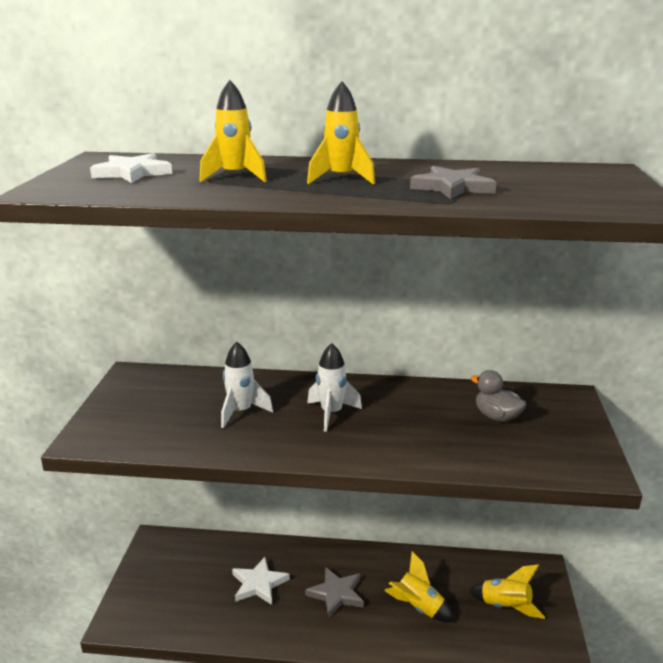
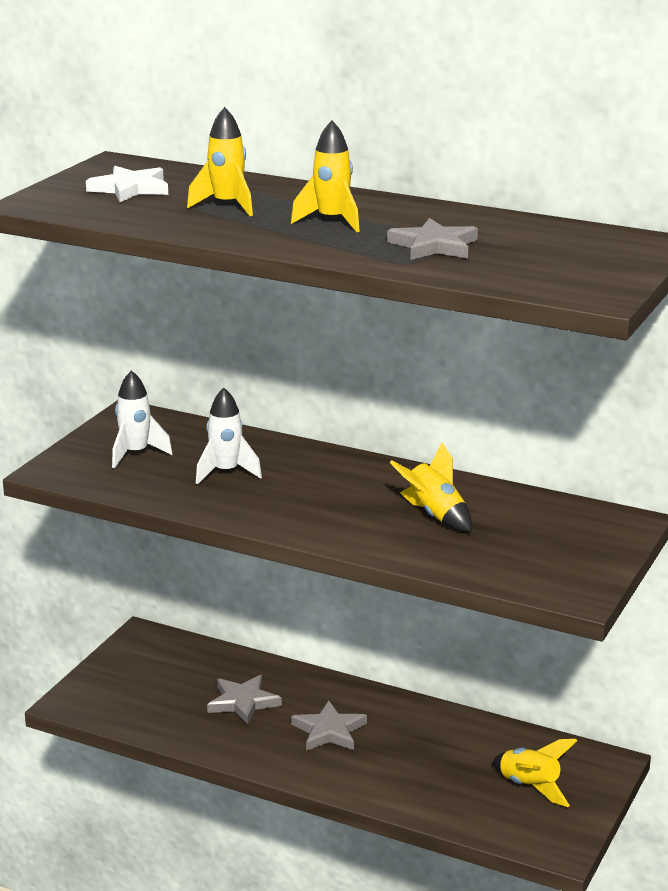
camera: 20 degrees right, 0 degrees up
(259, 584) = (243, 702): white star -> grey star
(331, 414) = (324, 491): white rocket -> white rocket (135, 454)
(418, 608) = (420, 765): yellow rocket -> yellow rocket (435, 516)
(497, 417) = (514, 526): grey duck -> none

